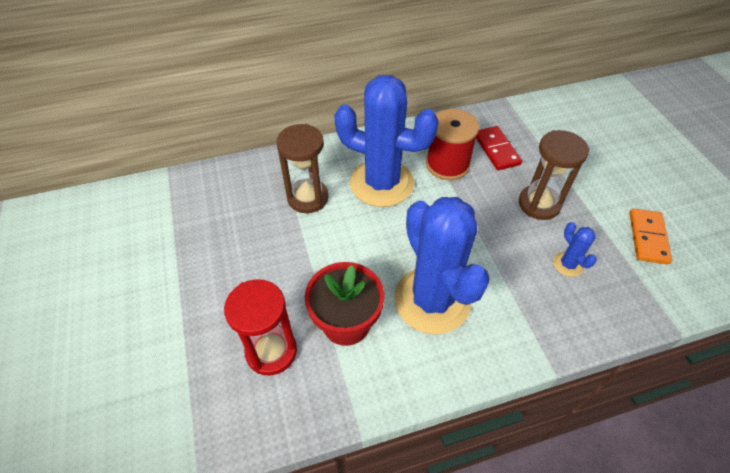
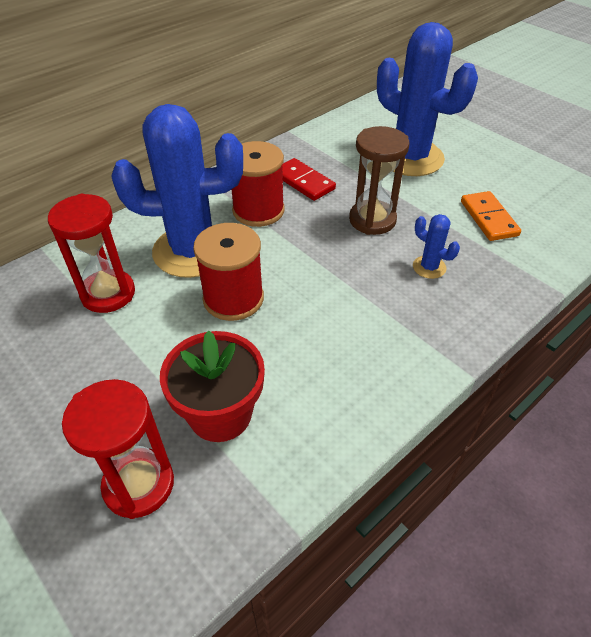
camera: 25 degrees left, 5 degrees down
(308, 198) = (108, 294): brown hourglass -> red hourglass
(395, 234) = (233, 298): none -> red spool
(432, 300) = (308, 352): blue cactus -> blue cactus (410, 158)

